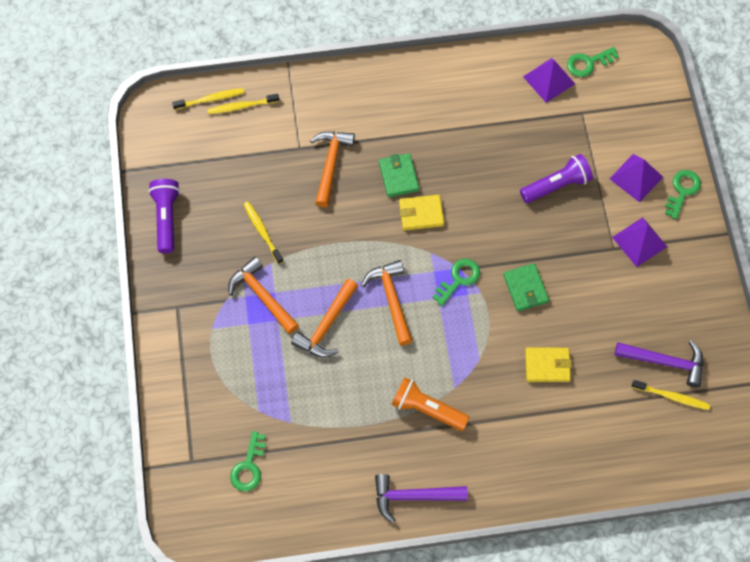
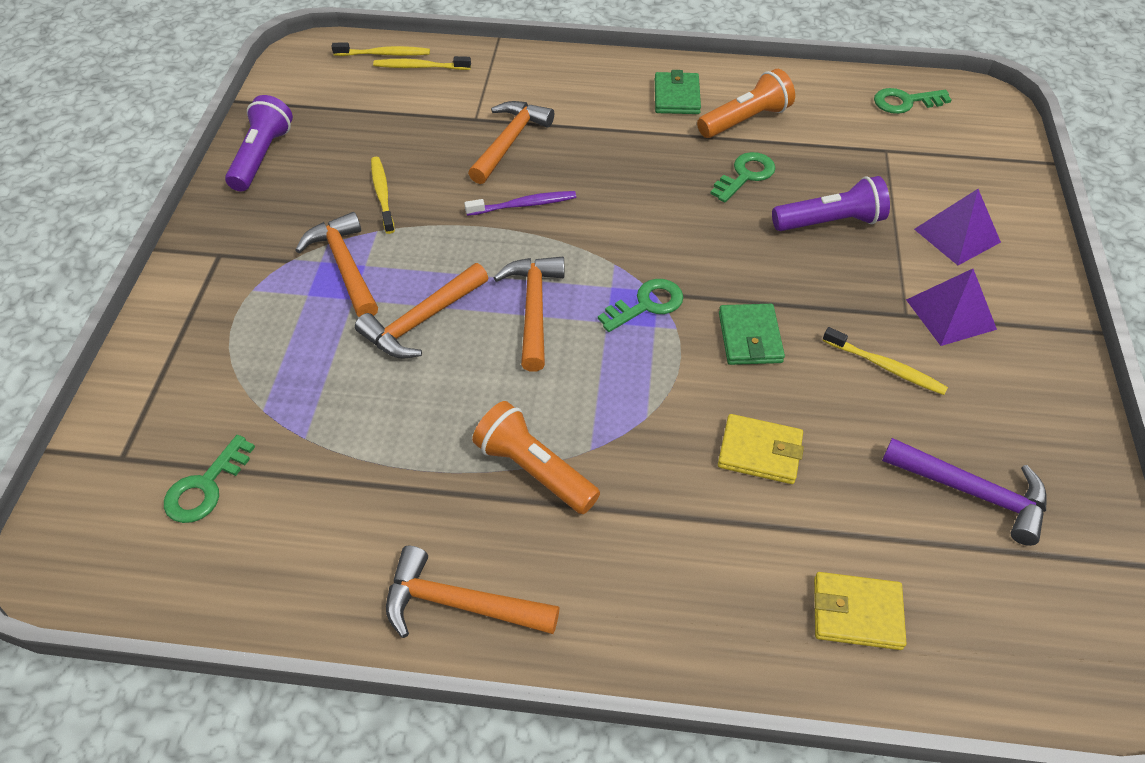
camera: 15 degrees right, 15 degrees down
(358, 218) = (523, 205): none -> purple toothbrush
(398, 176) = (599, 171): green wallet -> green wallet (676, 97)
(414, 496) = (460, 604): purple hammer -> orange hammer
(421, 214) = (616, 217): yellow wallet -> yellow wallet (857, 613)
(484, 106) = (745, 120): none -> orange flashlight
(549, 80) = (845, 109): purple pyramid -> none
(671, 396) = (978, 551): yellow toothbrush -> yellow toothbrush (885, 367)
(682, 191) = (1030, 264): green key -> green key (745, 175)

